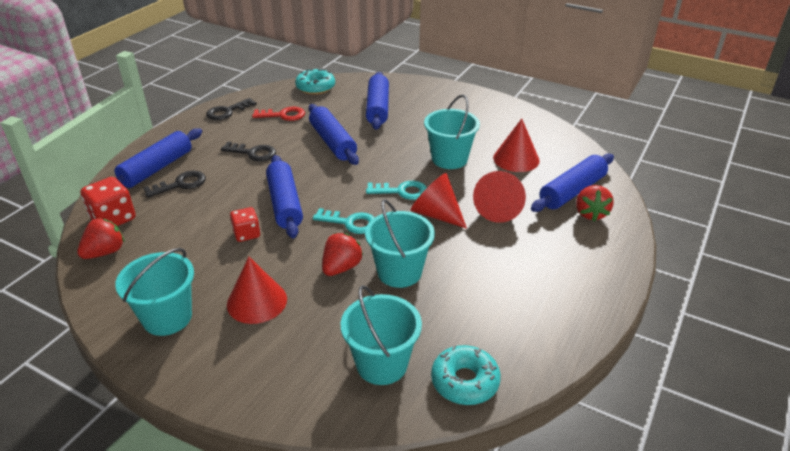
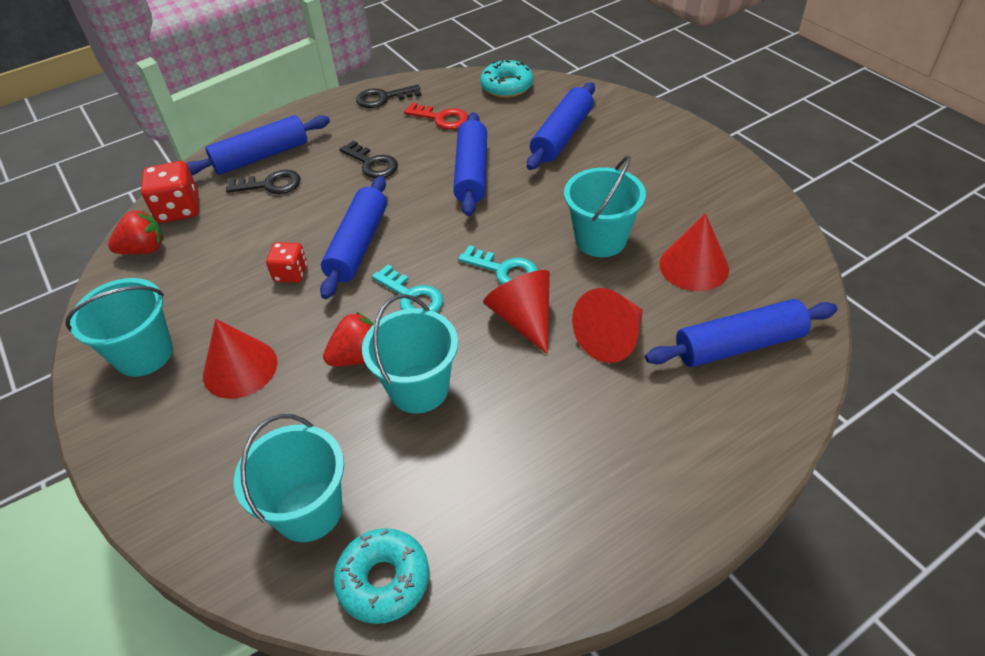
camera: 30 degrees right, 10 degrees up
(590, 213) = (740, 391): red strawberry -> none

